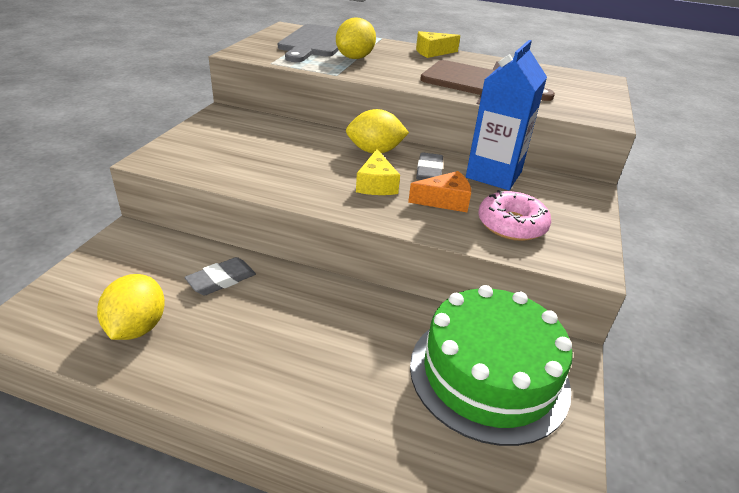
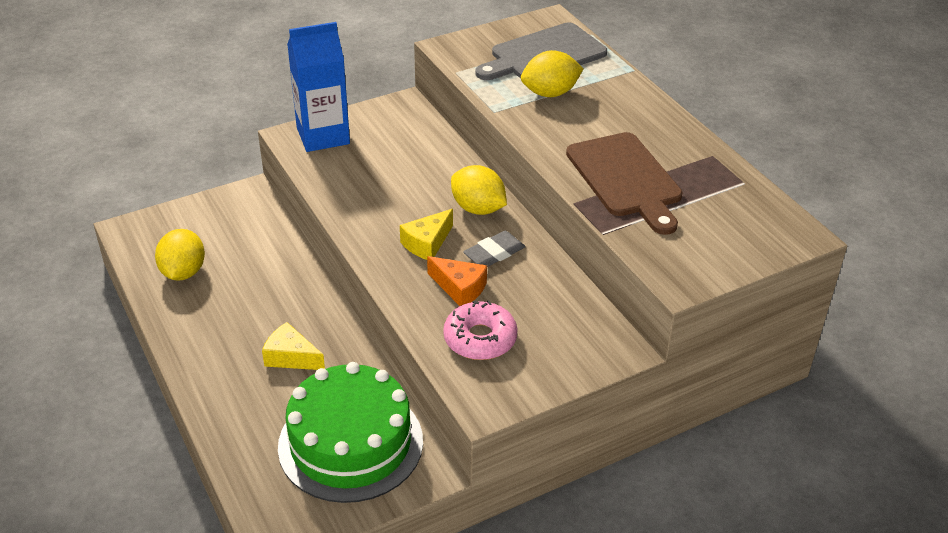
camera: 45 degrees right, 5 degrees up
(137, 327) = (183, 272): yellow lemon -> yellow lemon turned 45 degrees counterclockwise
(221, 280) = (267, 266): grey eraser -> none
(432, 52) = (655, 114): yellow cheese -> yellow cheese (291, 357)
(493, 175) = (550, 287): blue carton -> blue carton (323, 136)

